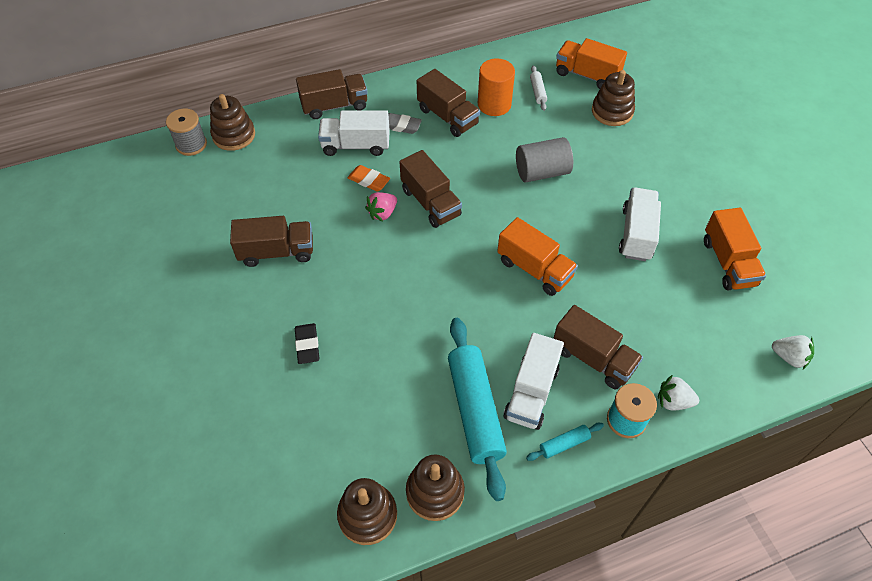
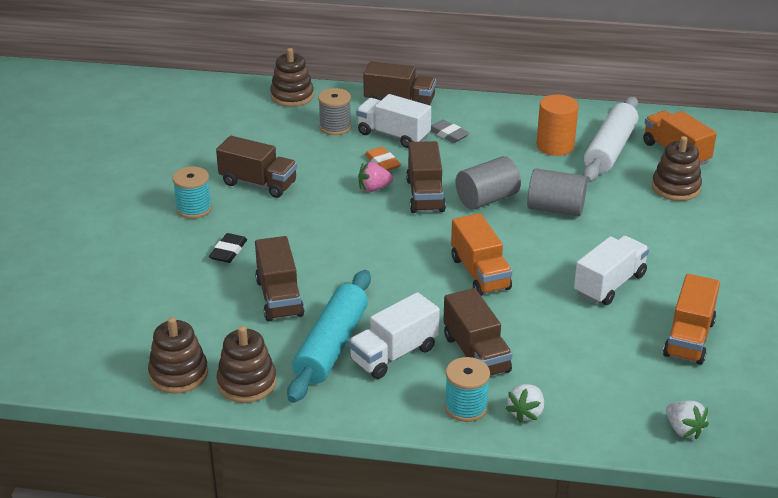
camera: 30 degrees right, 20 degrees down
(191, 144) = (251, 91): grey spool -> grey spool (335, 127)
(238, 309) = (194, 209): none -> turquoise spool
(447, 117) = (499, 141): brown truck -> brown truck (279, 297)
(482, 185) = (487, 199): none -> grey cylinder
(537, 92) = (610, 150): white rolling pin -> white rolling pin, size x2.31
(564, 444) = (390, 399): turquoise rolling pin -> none
(673, 401) = (526, 413): white strawberry -> white strawberry turned 105 degrees counterclockwise

